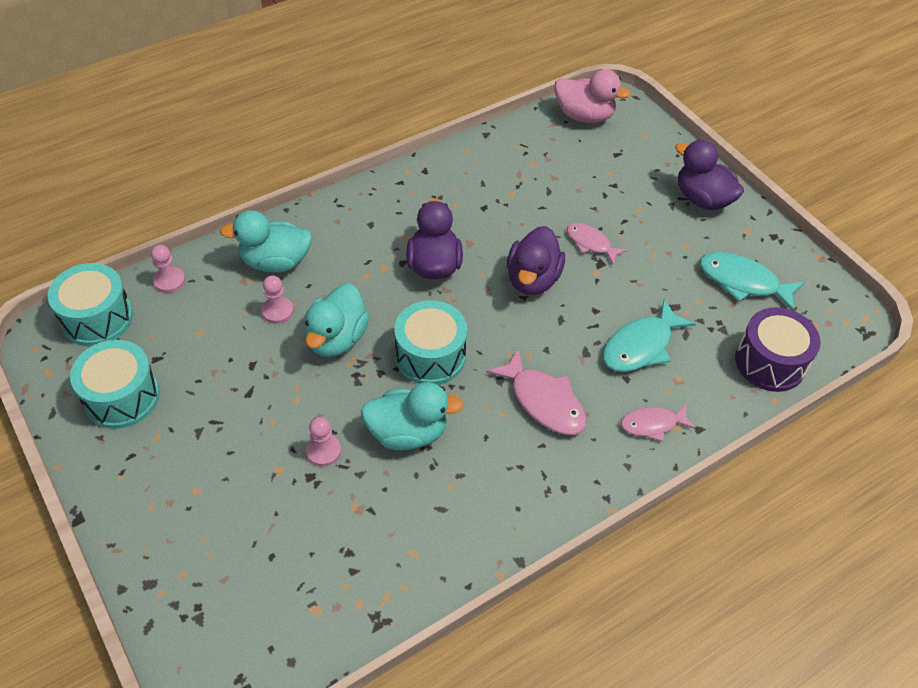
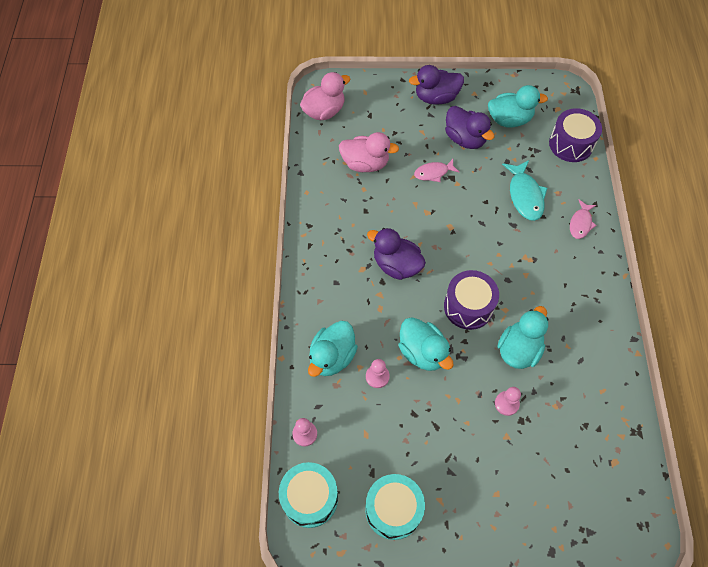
camera: 55 degrees left, 10 degrees up
(430, 356) = (468, 306): turquoise drum -> purple drum
(532, 279) = (442, 219): purple duck -> purple duck (465, 139)
(544, 401) = (536, 266): pink fish -> none
(547, 179) = (365, 164): none -> pink duck
(742, 282) = (509, 119): turquoise fish -> turquoise duck

